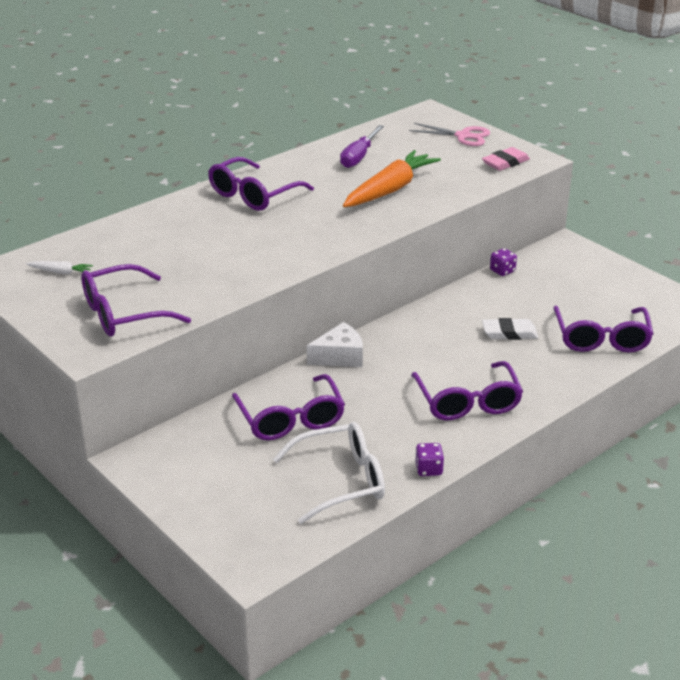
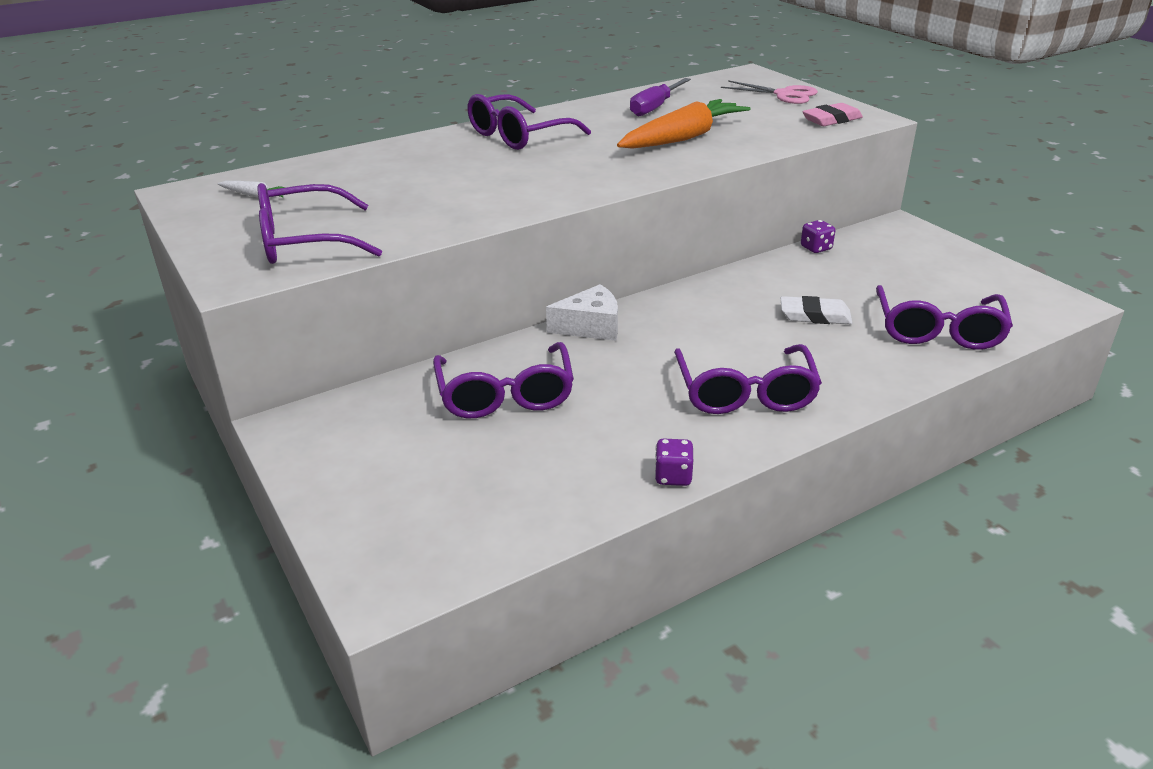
camera: 10 degrees right, 0 degrees up
(341, 481) = (547, 480): white glasses -> none

